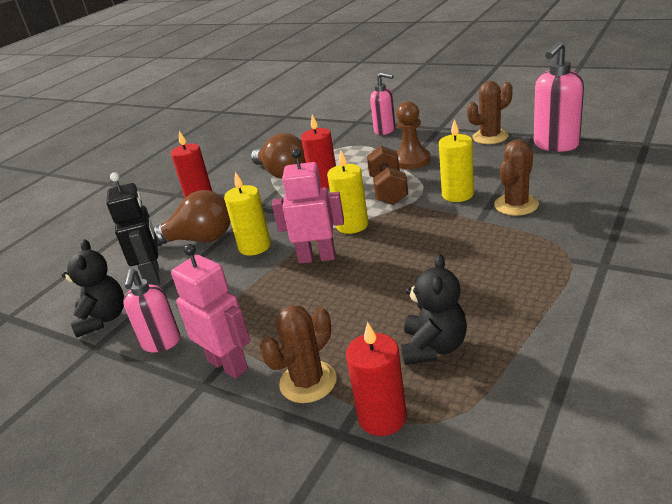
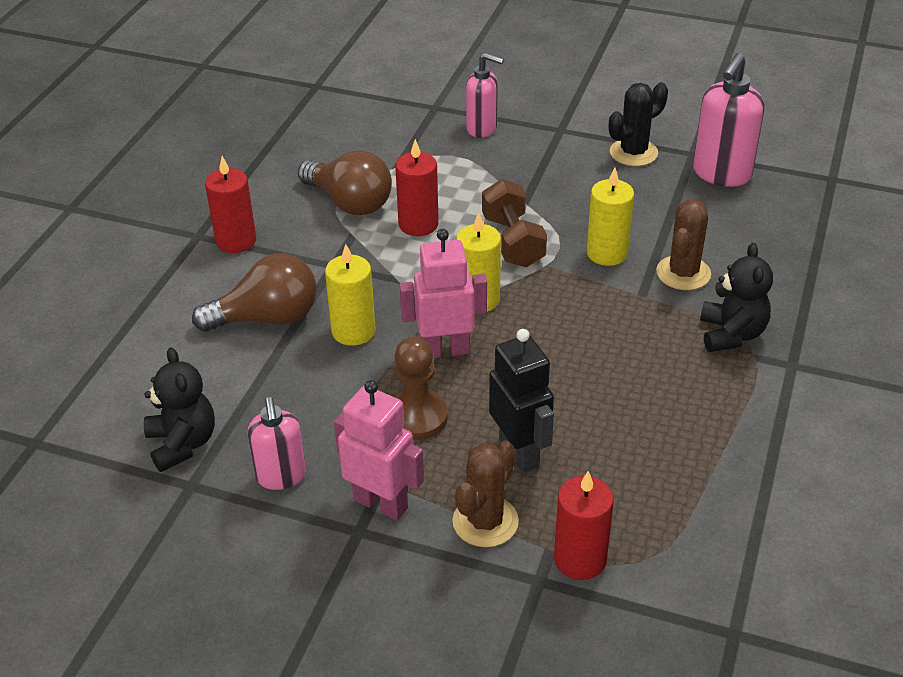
camera: 15 degrees left, 10 degrees up
(153, 276) = (224, 377): black robot -> black robot (519, 452)
(412, 160) = (533, 190): brown pawn -> brown pawn (416, 417)
(433, 347) = (619, 475): black teddy bear -> black teddy bear (731, 334)
(490, 137) = (633, 153): brown cactus -> black cactus

